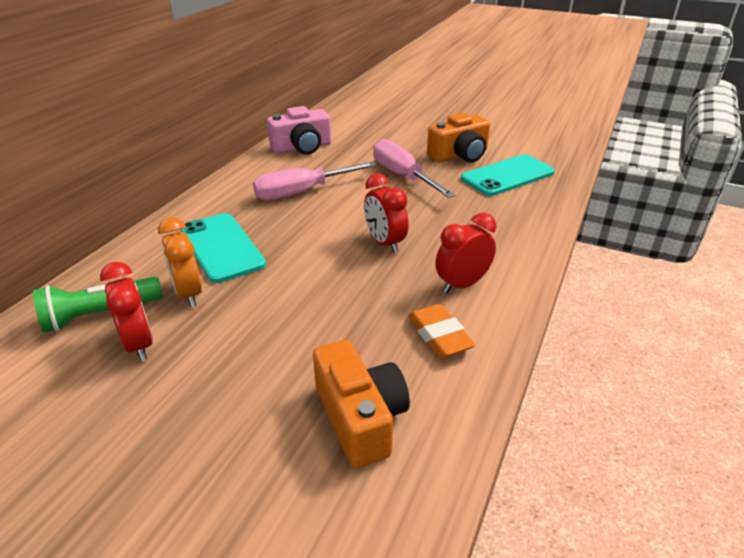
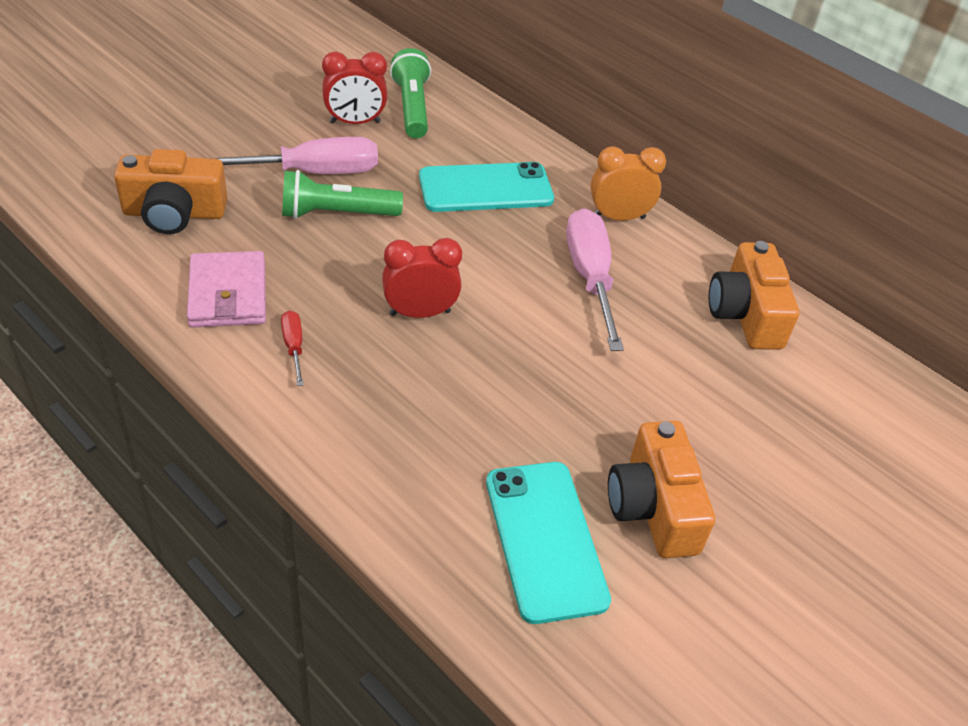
camera: 105 degrees right, 10 degrees up
(188, 294) = (411, 155): orange clock -> orange clock (618, 217)
(297, 311) = (336, 213): none -> green flashlight
(302, 147) = (745, 314): pink camera -> orange camera
(402, 175) = (601, 397): pink screwdriver -> pink screwdriver (314, 172)
(439, 335) = (228, 294): orange eraser -> pink wallet
(462, 285) = (293, 346): red clock -> red screwdriver

